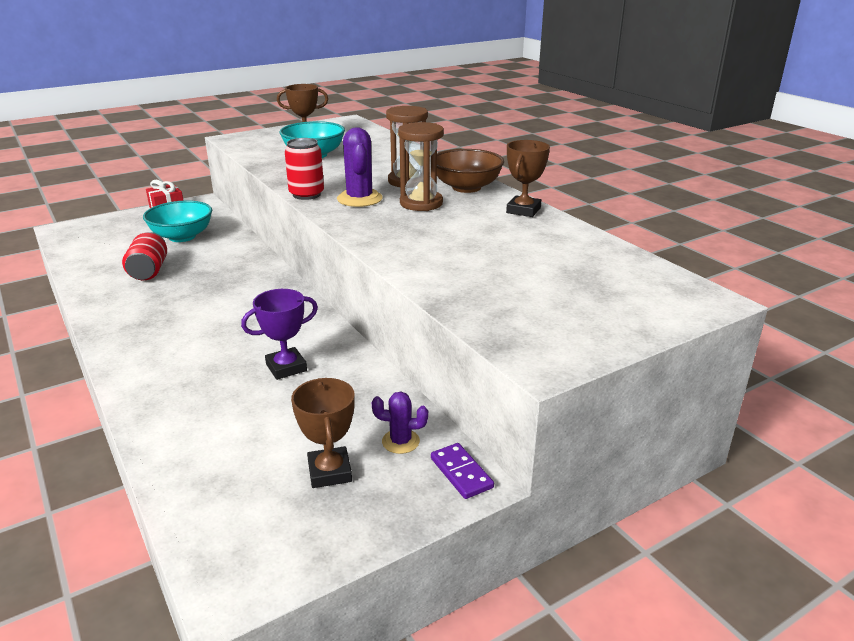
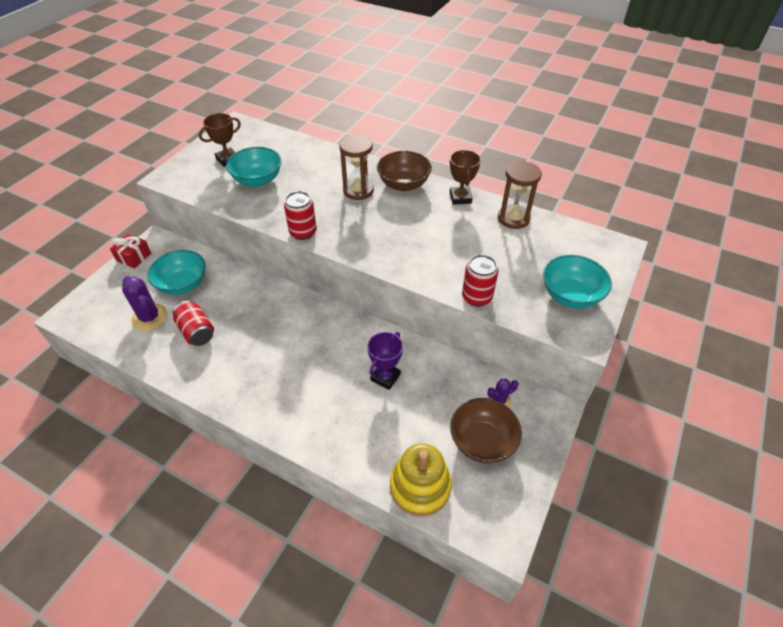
camera: 30 degrees left, 20 degrees up
(198, 482) = (420, 487): none -> yellow stacking toy
(329, 472) = (482, 441): brown trophy -> brown bowl
(359, 199) = (345, 223): purple cactus -> purple cactus (150, 317)
(421, 203) = (391, 213): brown hourglass -> brown hourglass (513, 218)
(435, 287) = (477, 297): none -> red can
(461, 473) = (545, 406): purple domino -> none
(570, 321) = (570, 295): none -> turquoise bowl

